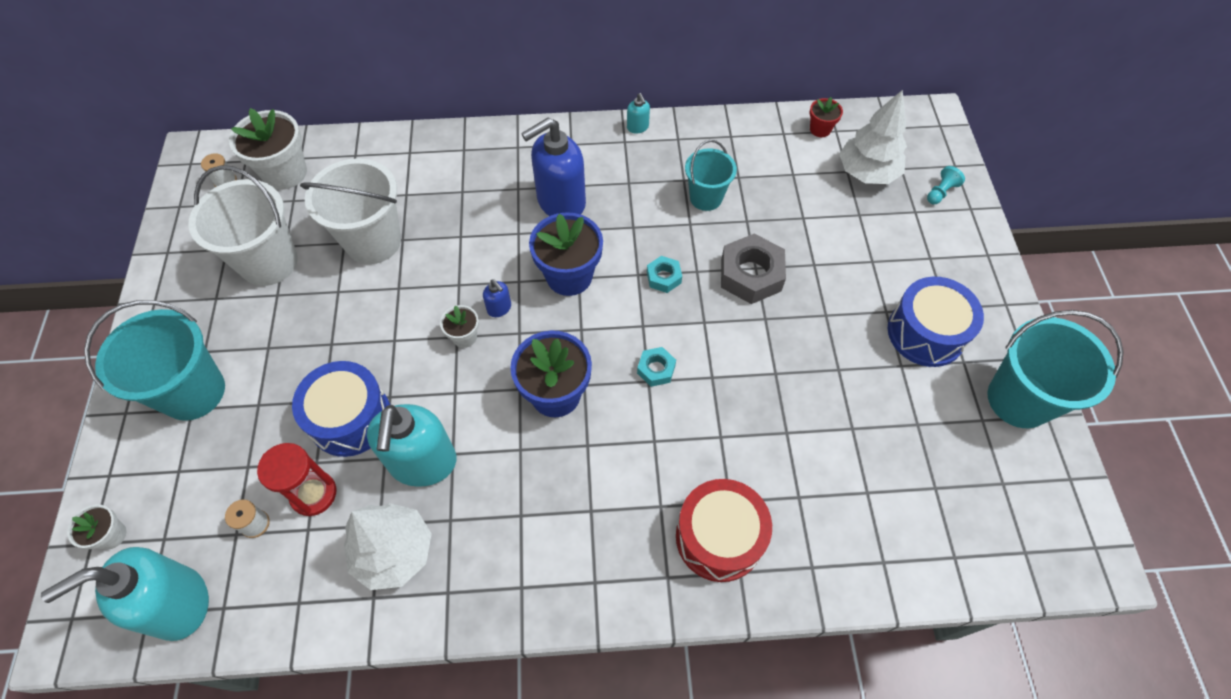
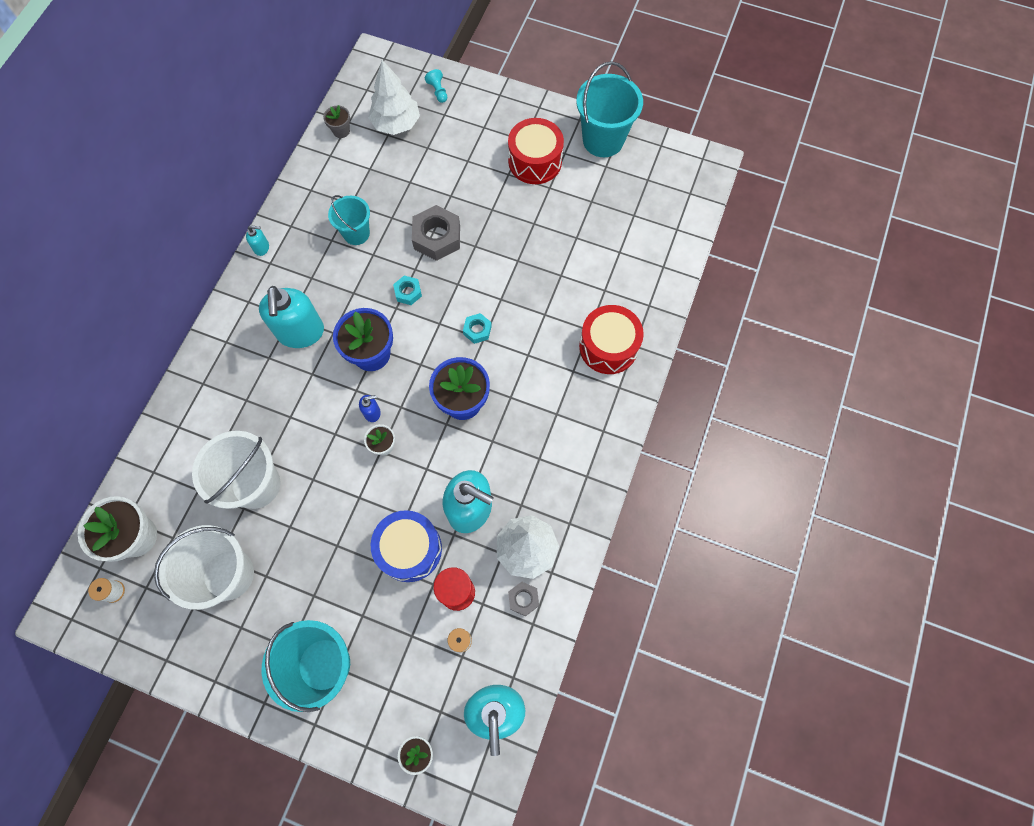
camera: 65 degrees left, 10 degrees up
(327, 576) = (523, 599): none -> grey nut
(560, 202) = (301, 332): blue soap dispenser -> turquoise soap dispenser
(820, 129) = (341, 131): red flower pot -> grey flower pot
(926, 333) = (535, 161): blue drum -> red drum

